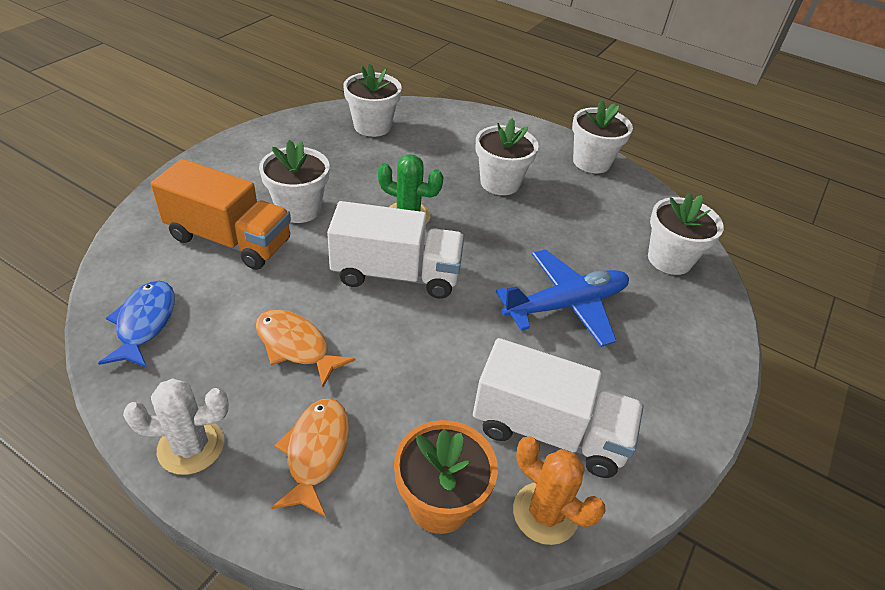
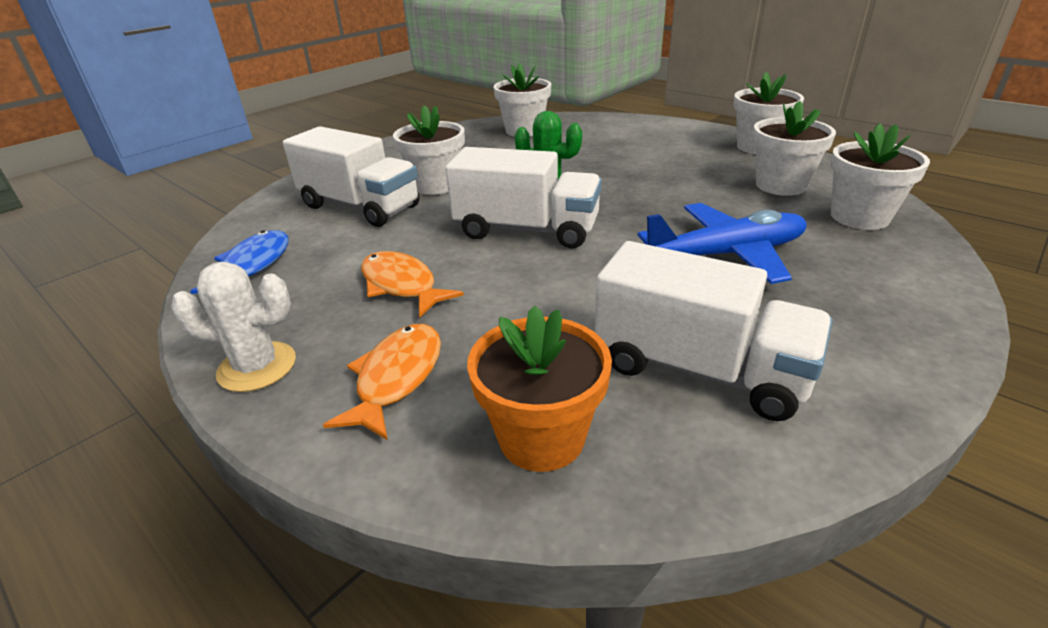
camera: 15 degrees right, 10 degrees down
(229, 240) = (360, 207): orange truck -> white truck
(500, 183) = (652, 163): white flower pot -> white flower pot (781, 185)
(545, 513) = (690, 458): orange cactus -> none

